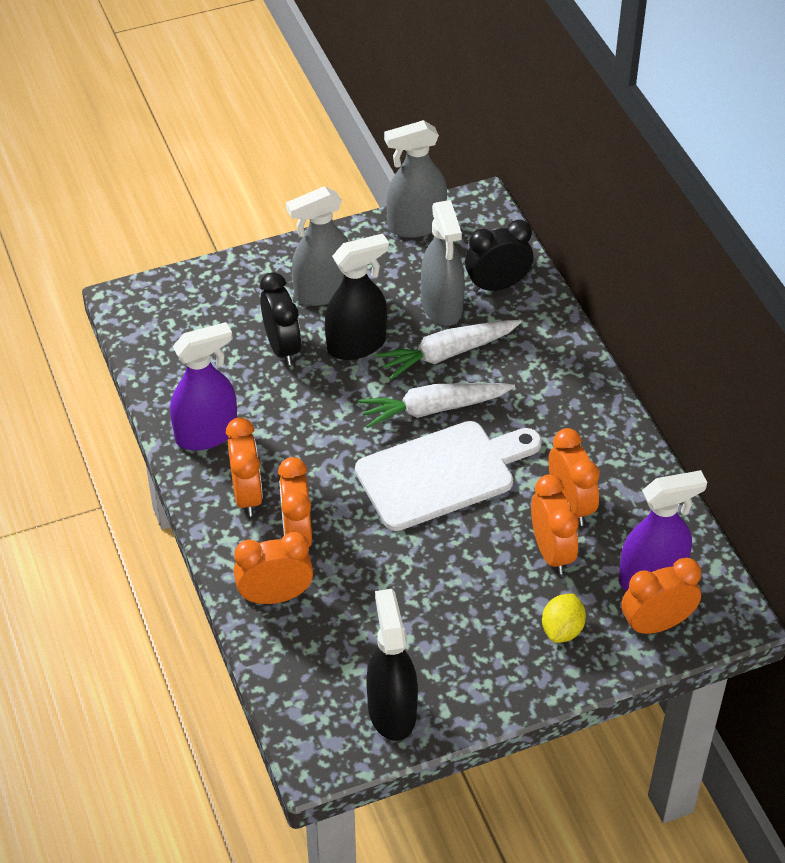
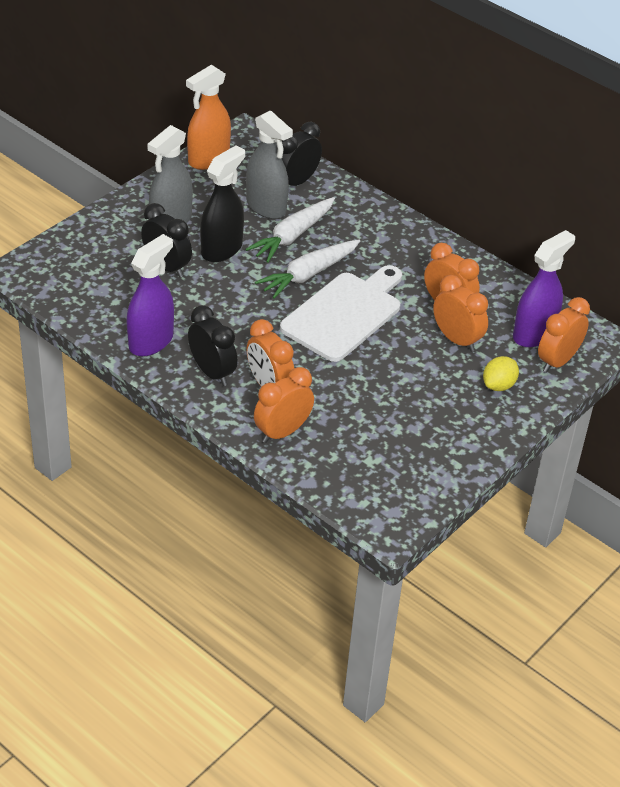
camera: 30 degrees left, 5 degrees down
(247, 495) = (212, 372): orange clock -> black clock
(392, 711) = (420, 477): black spray bottle -> none
(416, 225) = (208, 159): grey spray bottle -> orange spray bottle
(562, 630) = (498, 385): yellow lemon -> yellow lemon turned 45 degrees clockwise

